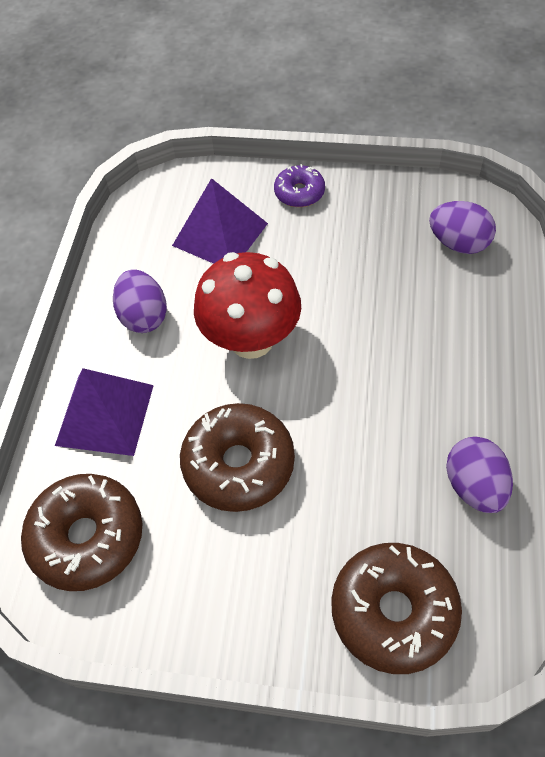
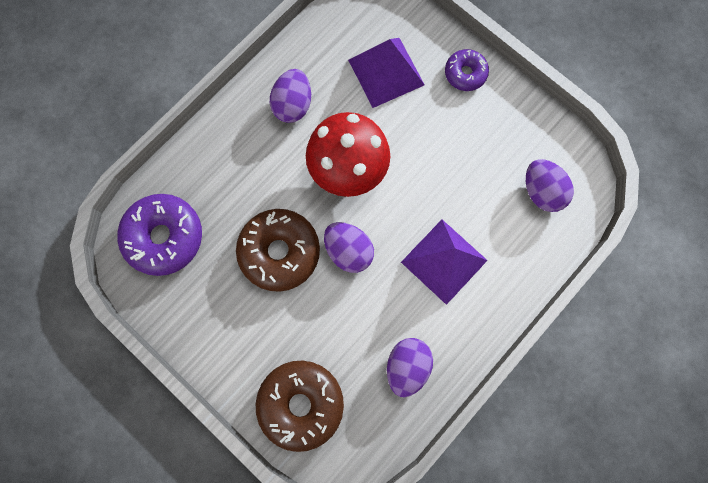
camera: 30 degrees right, 20 degrees up
(87, 537) = (164, 237): brown donut -> purple donut
(105, 414) = (224, 162): purple pyramid -> purple pyramid (444, 261)
(314, 414) = (348, 251): none -> purple egg

